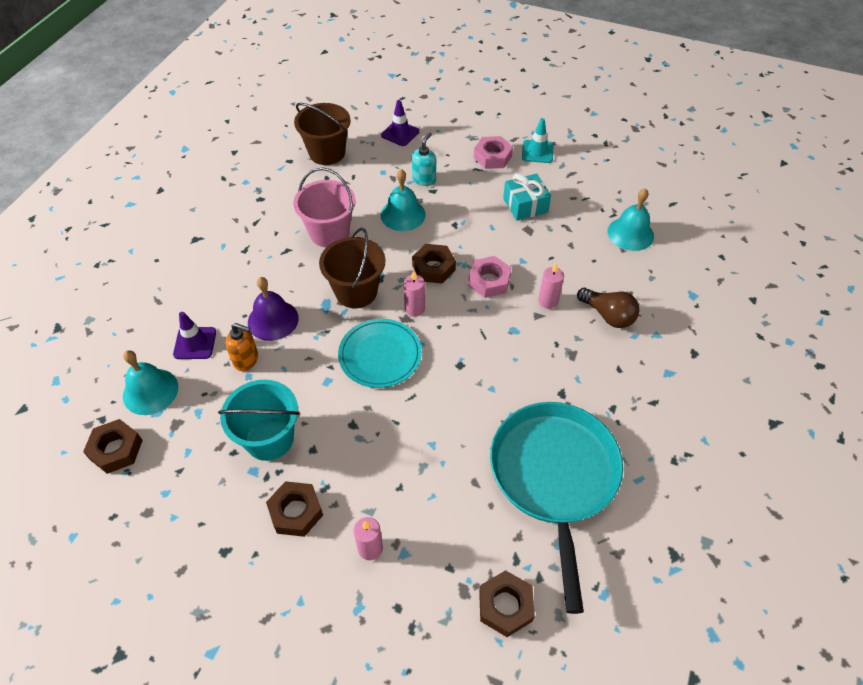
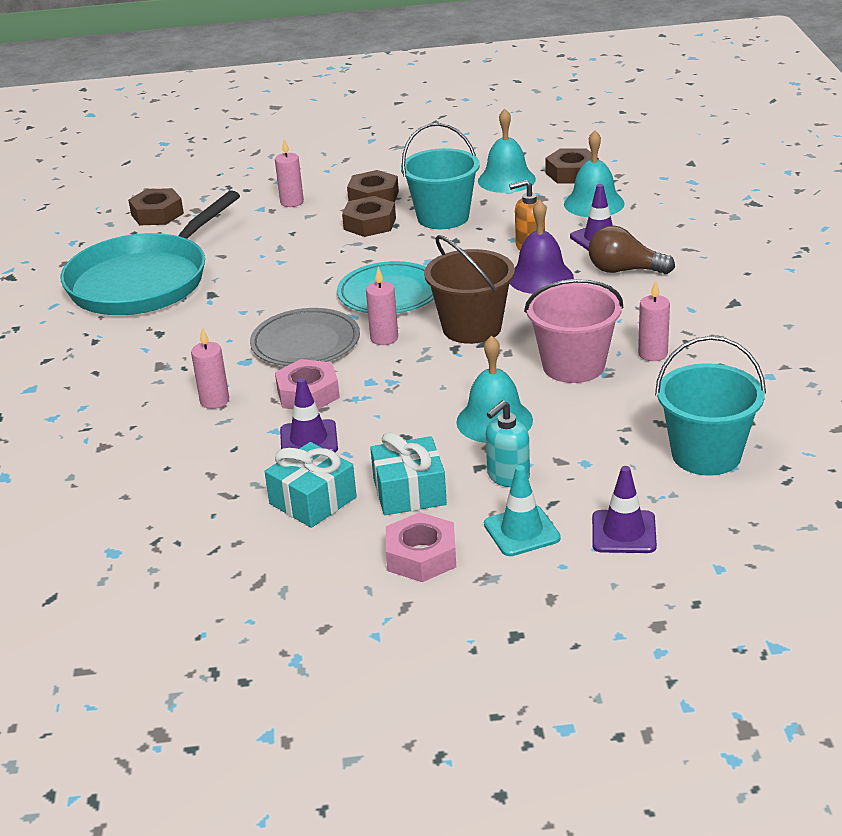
camera: 155 degrees right, 20 degrees down
(281, 222) = (652, 354): none -> pink candle
(327, 153) = (706, 455): brown bucket -> turquoise bucket
(424, 179) = (508, 477): turquoise soap dispenser -> turquoise soap dispenser turned 45 degrees clockwise
(433, 268) = (394, 381): brown nut -> brown nut (369, 224)
(466, 329) = (305, 343): none -> grey plate
(476, 190) = (409, 492): none -> turquoise gift
(507, 245) = (309, 440): none -> purple traffic cone
(537, 152) = (344, 598): turquoise traffic cone -> turquoise traffic cone (521, 531)
(554, 476) = (143, 281): turquoise pan -> turquoise pan turned 60 degrees clockwise
(608, 315) = (124, 414): brown light bulb -> brown light bulb (624, 270)
(630, 233) = (117, 523): turquoise bell -> turquoise bell (506, 180)

